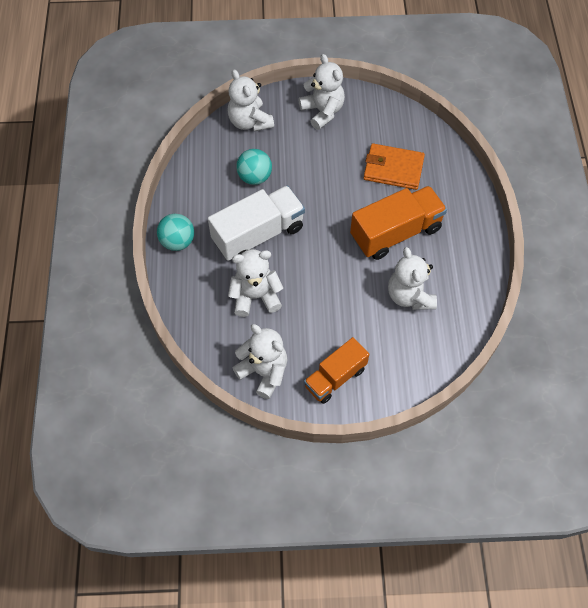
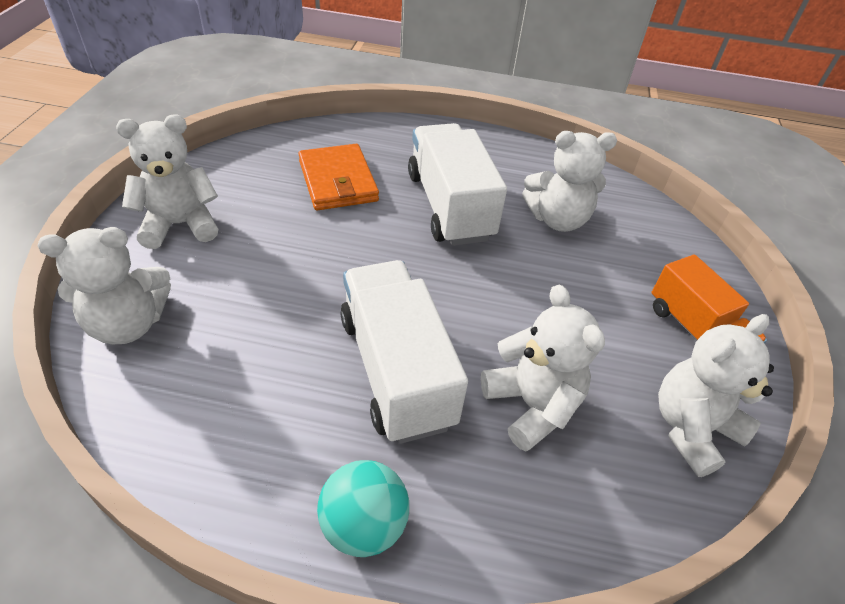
camera: 80 degrees left, 15 degrees down
(255, 177) = (264, 346): turquoise ball -> none
(255, 296) = (532, 405): white teddy bear -> white teddy bear turned 150 degrees clockwise
(393, 169) = (338, 181): orange wallet -> orange wallet turned 45 degrees counterclockwise
(395, 233) = (449, 206): orange truck -> white truck

